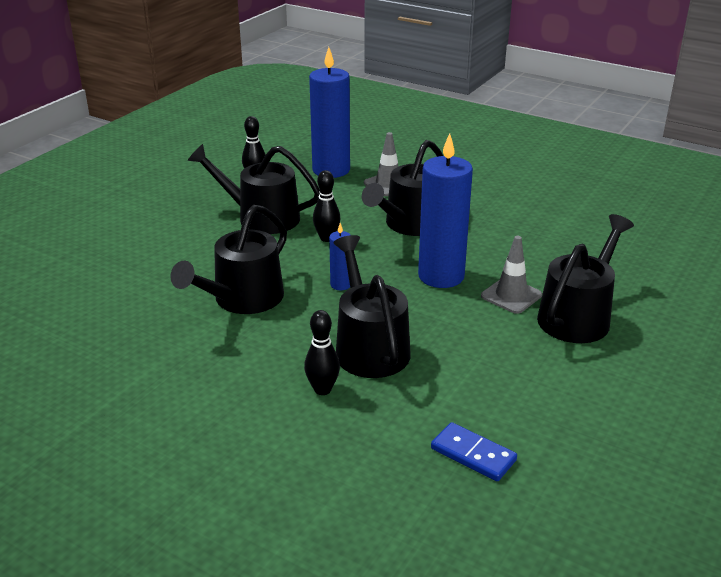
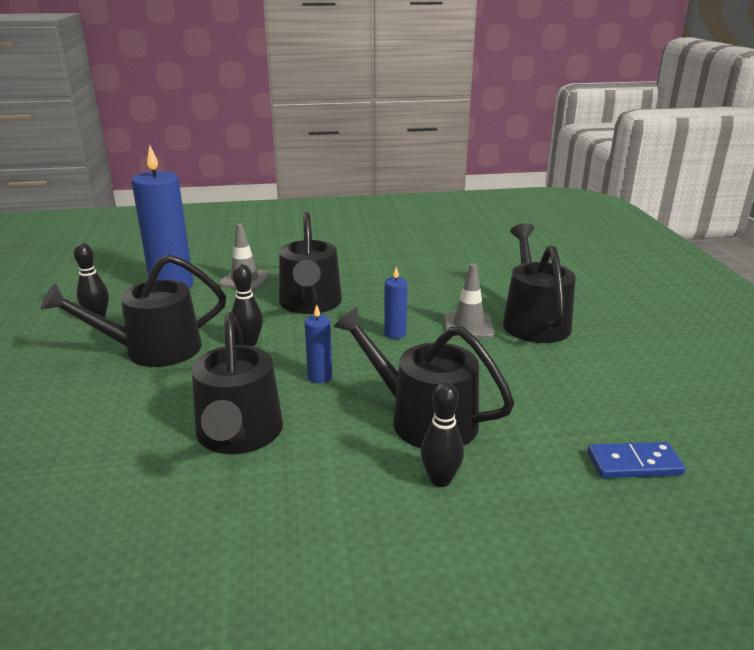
camera: 40 degrees left, 5 degrees down
(441, 276) = (395, 333): blue candle -> blue candle, size x0.46

